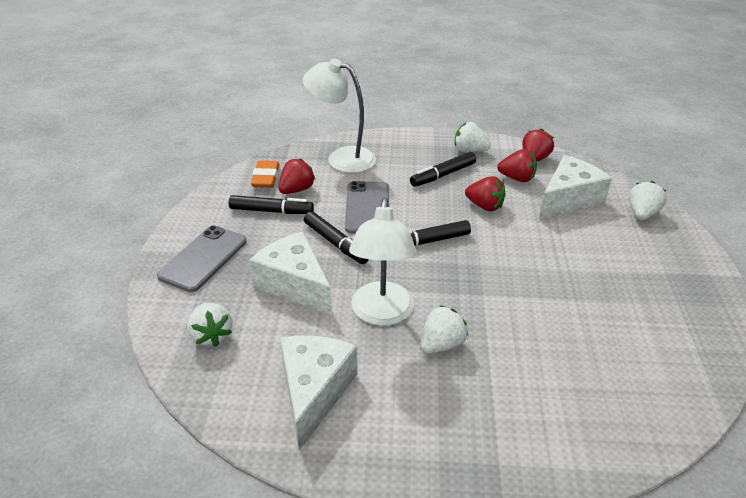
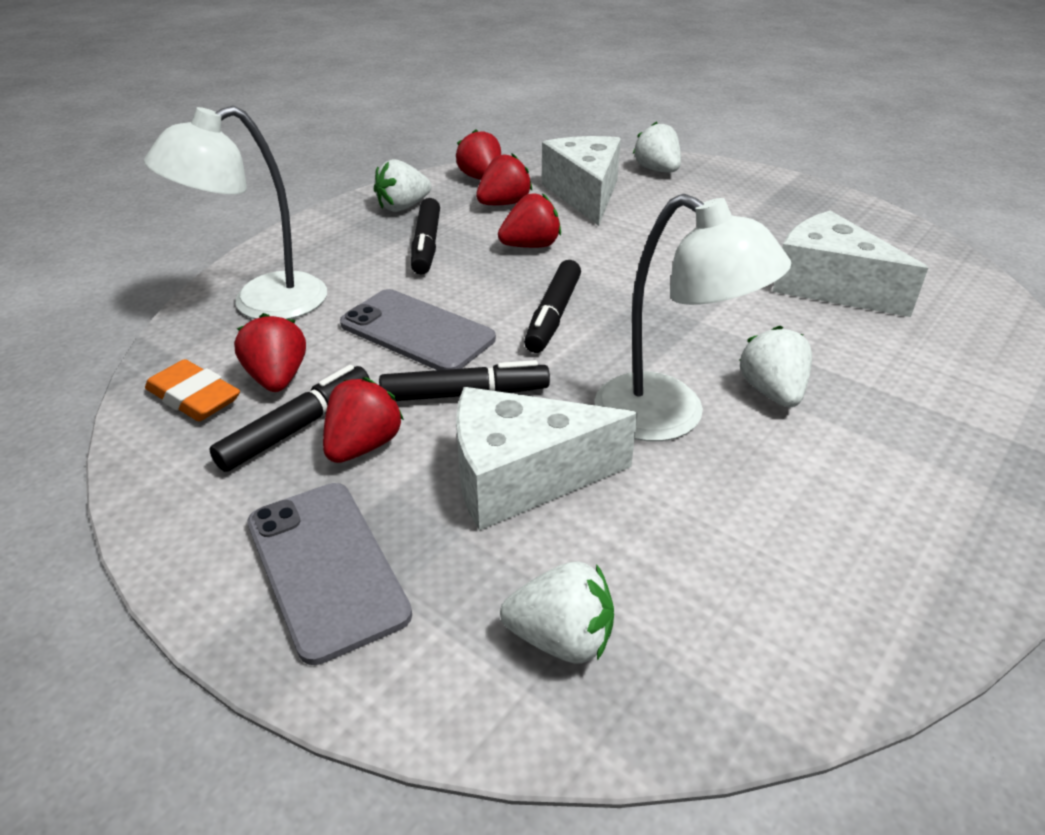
camera: 55 degrees left, 0 degrees up
(276, 233) = (363, 446): none -> red strawberry
(314, 392) = (794, 557): white cheese -> white cheese (828, 286)

